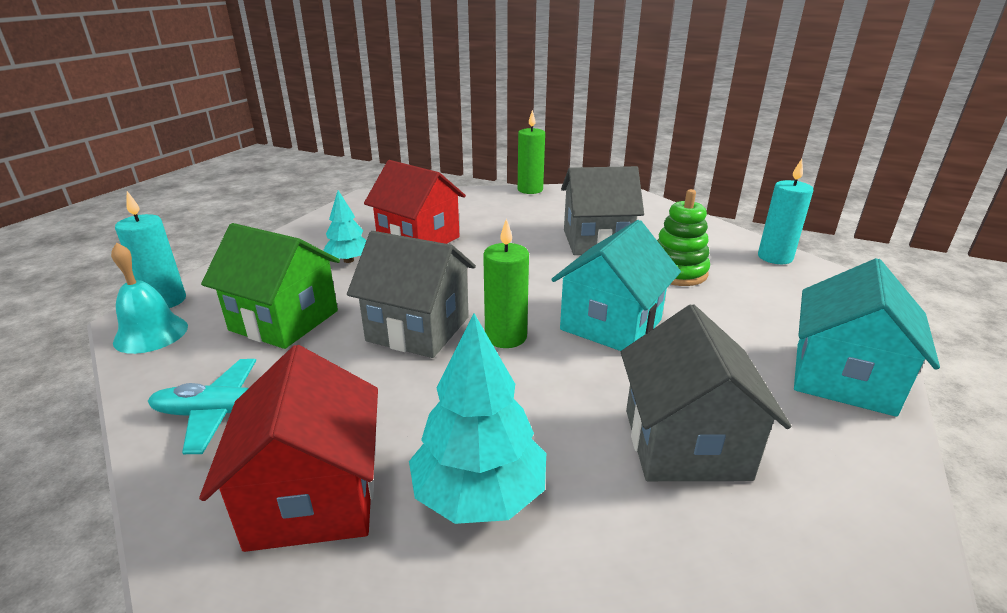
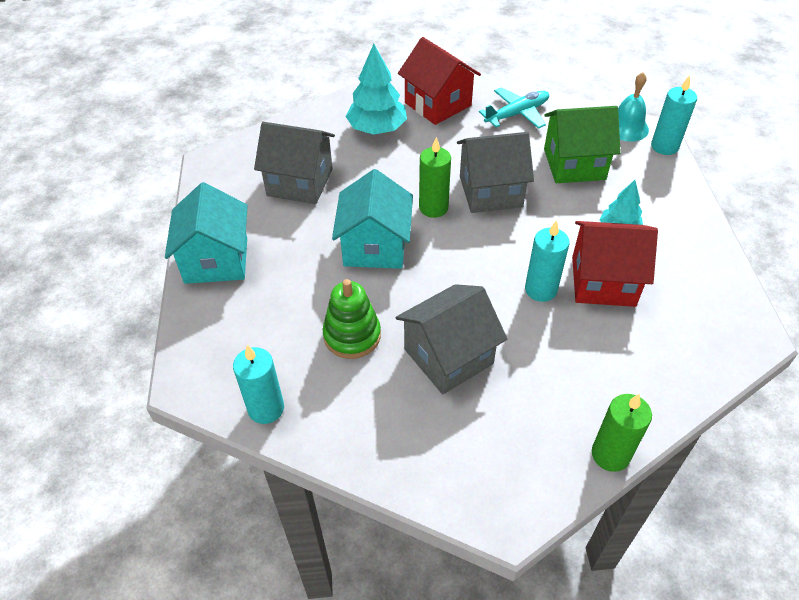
camera: 150 degrees right, 20 degrees up
(476, 250) = (541, 289): none -> turquoise candle
(685, 443) = (300, 182): grey house -> grey house turned 45 degrees counterclockwise

